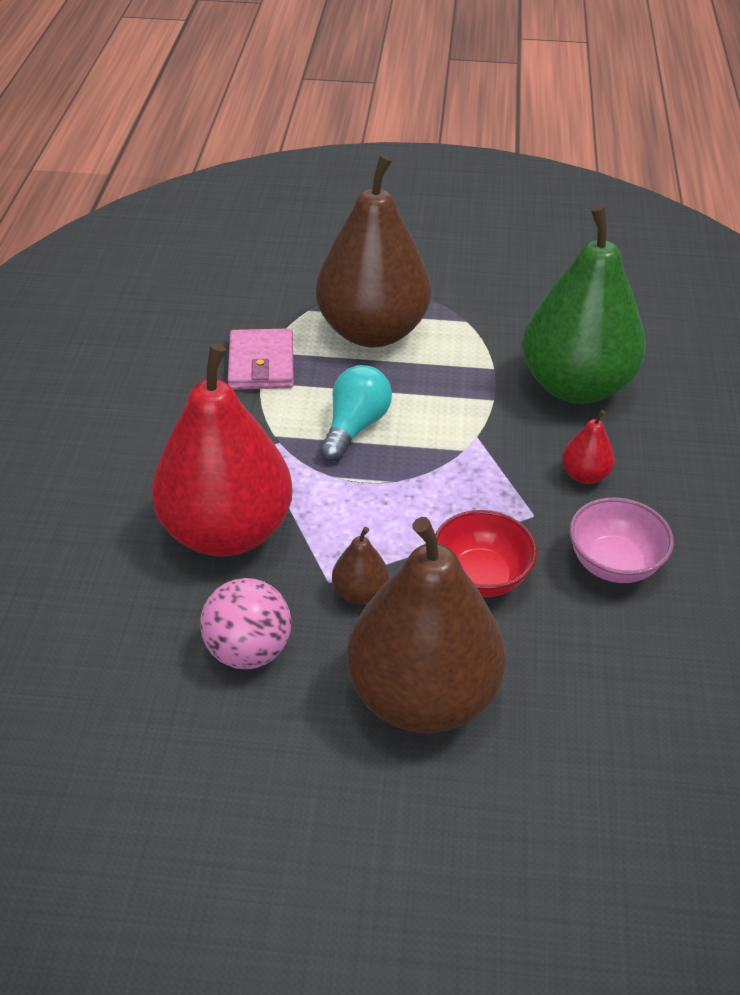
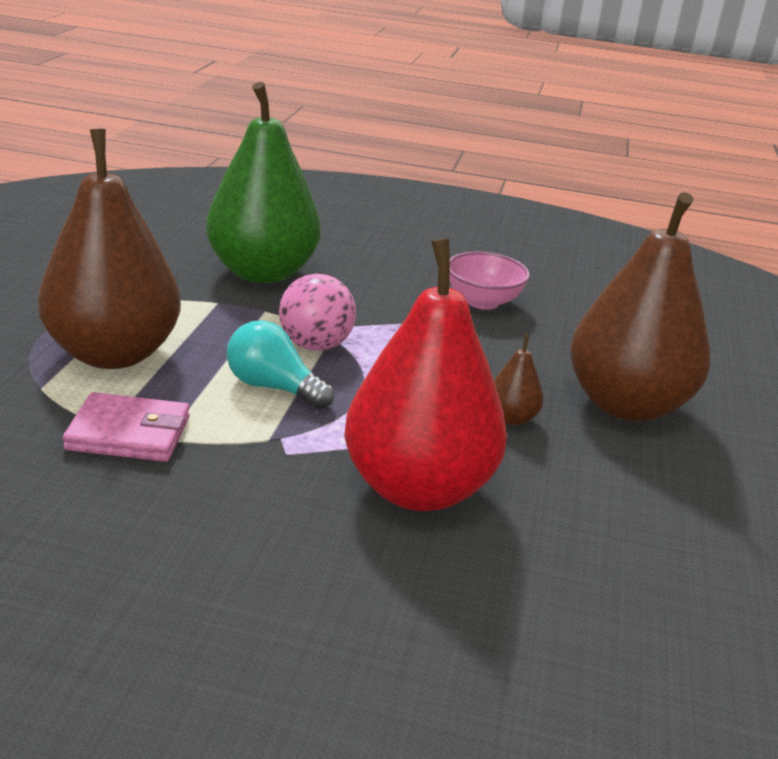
camera: 85 degrees left, 15 degrees down
(248, 650) = (586, 491): pink ball -> pink ball (315, 345)
(481, 577) = (494, 357): red bowl -> none
(584, 475) = (380, 292): red pear -> none

